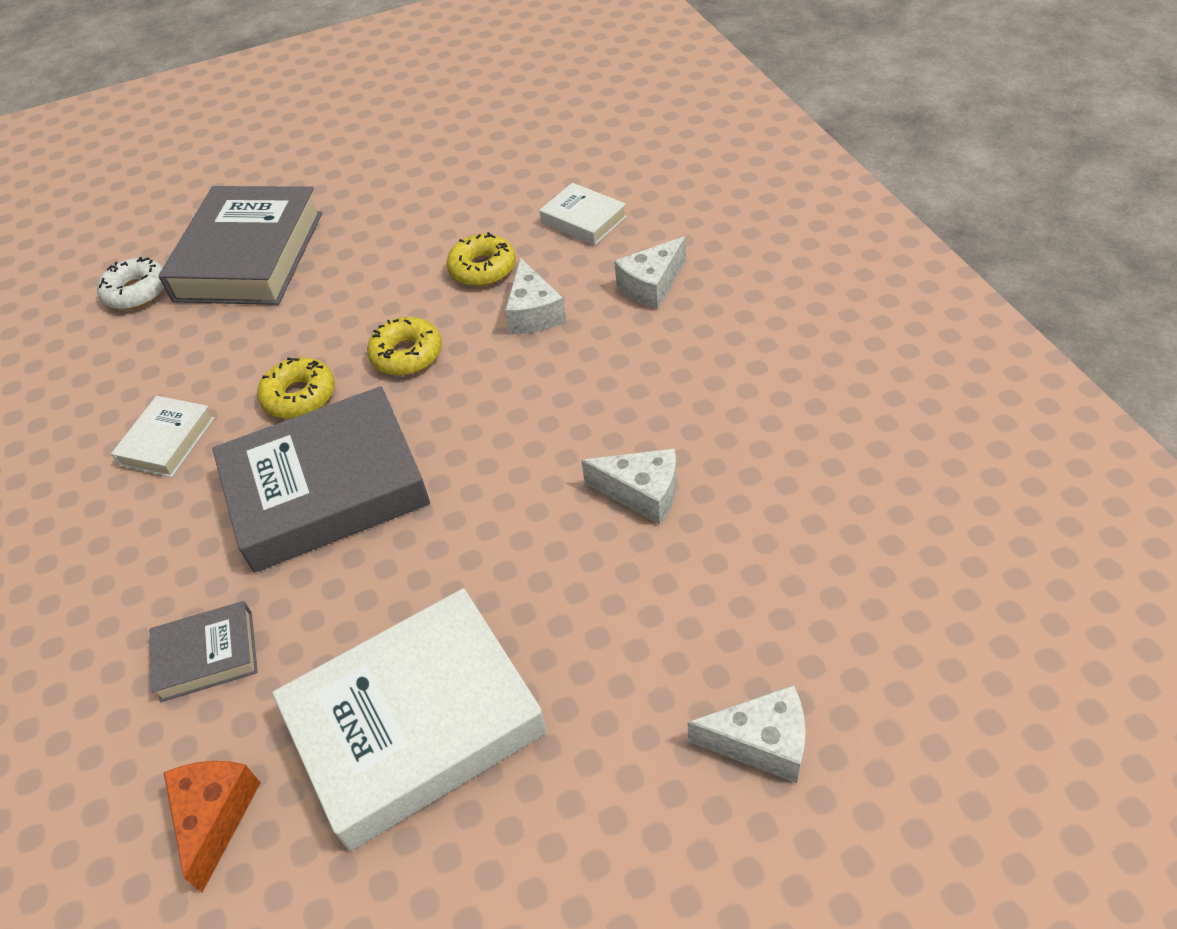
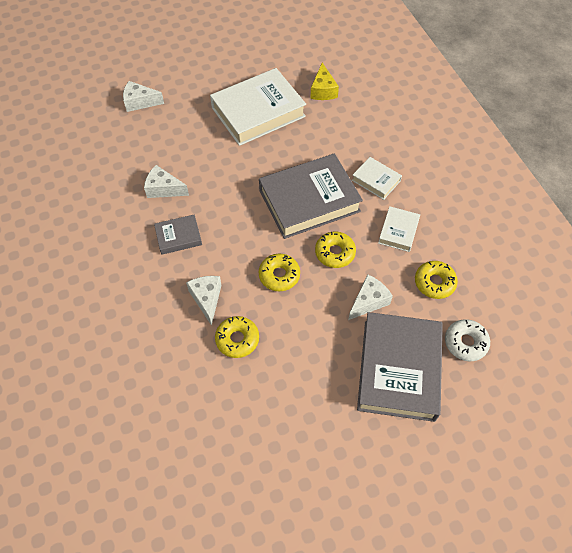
camera: 175 degrees right, 10 degrees up
(143, 364) = (434, 283): none -> yellow donut
(207, 655) = (342, 136): grey book -> grey book (178, 237)
(215, 817) = (323, 90): orange cheese -> yellow cheese
(583, 220) = (168, 379): white book -> white book (376, 180)
(651, 285) = (135, 314): white cheese -> white cheese (368, 301)

